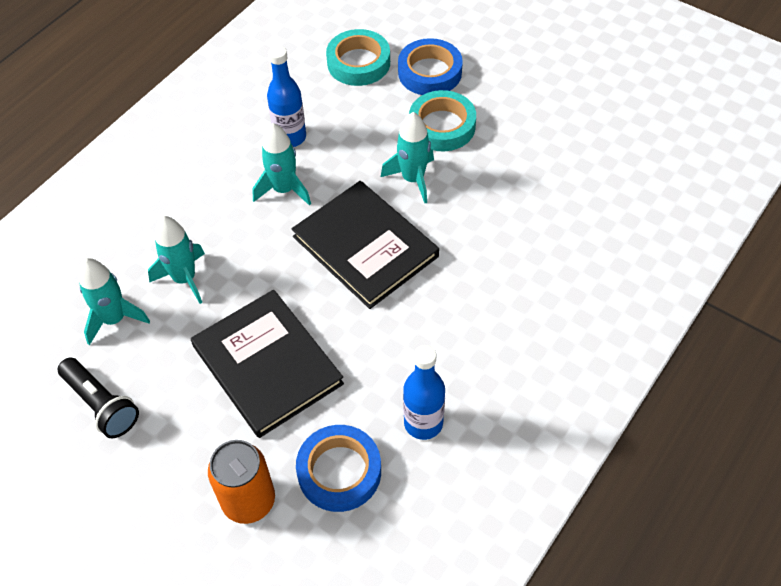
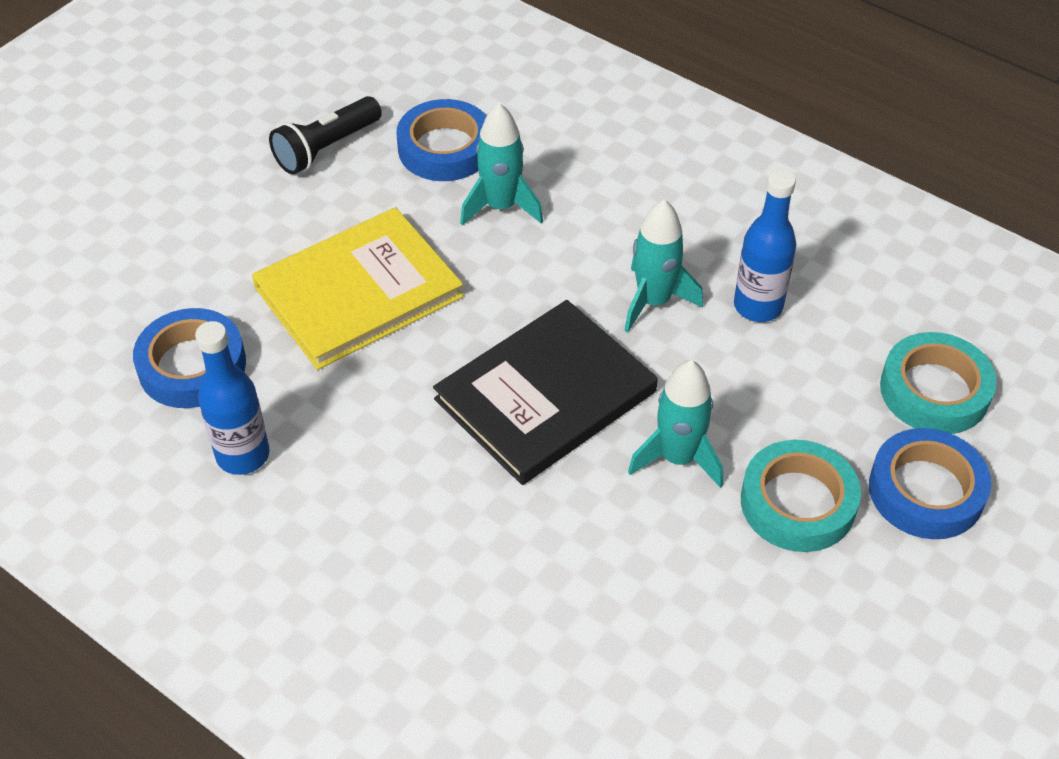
camera: 90 degrees right, 5 degrees down
(114, 319) = (445, 148): turquoise rocket -> blue tape
(248, 501) = (174, 281): orange can -> none
(267, 365) = (358, 292): black book -> yellow book

